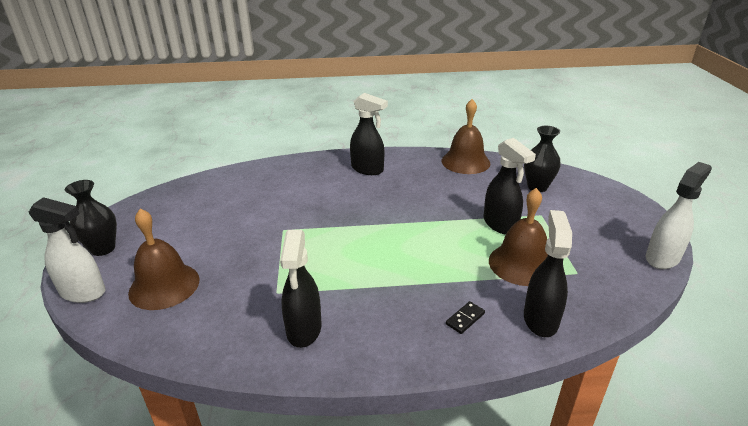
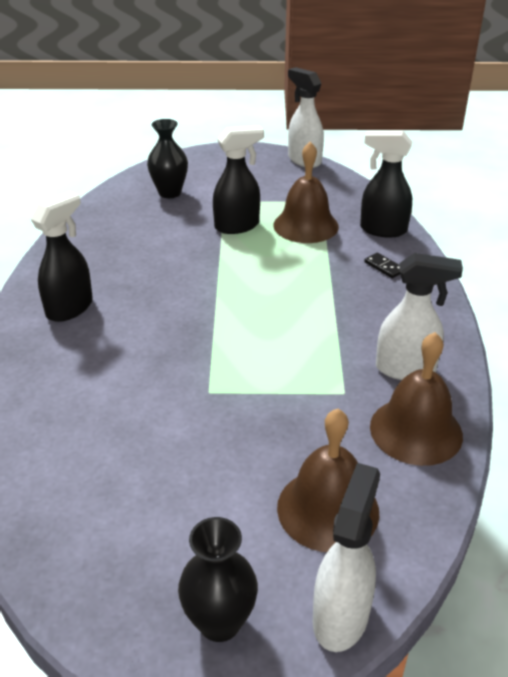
camera: 85 degrees left, 5 degrees up
(304, 330) = (406, 369): black spray bottle -> white spray bottle
(465, 162) = (89, 228): brown bell -> brown bell (416, 430)

